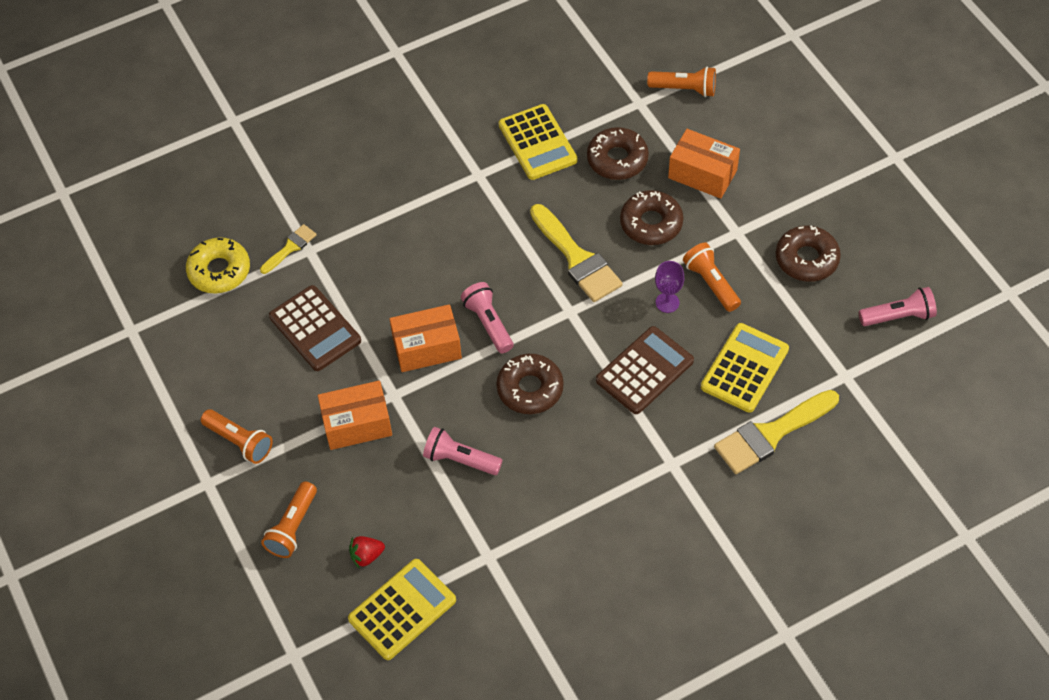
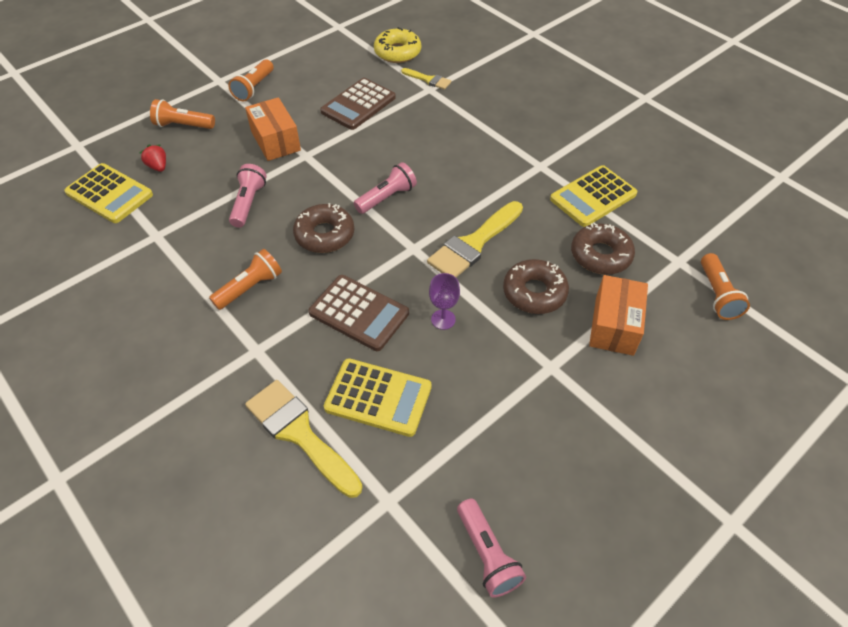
camera: 75 degrees right, 5 degrees down
(427, 348) = (354, 166): orange box -> none
(711, 283) = (477, 353): orange flashlight -> orange flashlight (250, 288)
(806, 259) = (538, 439): brown donut -> none

